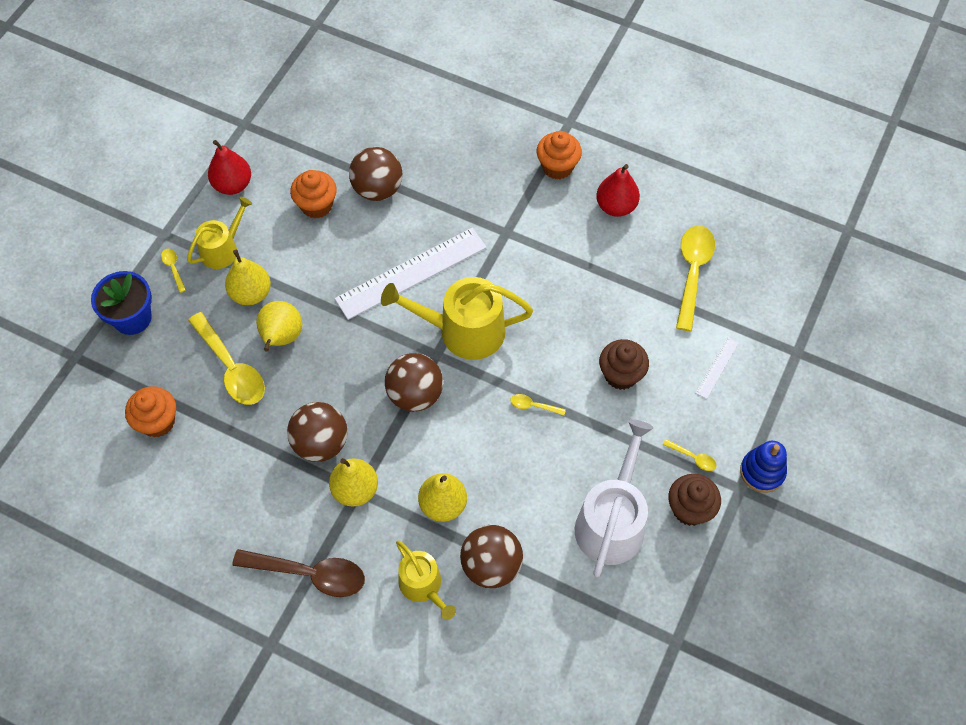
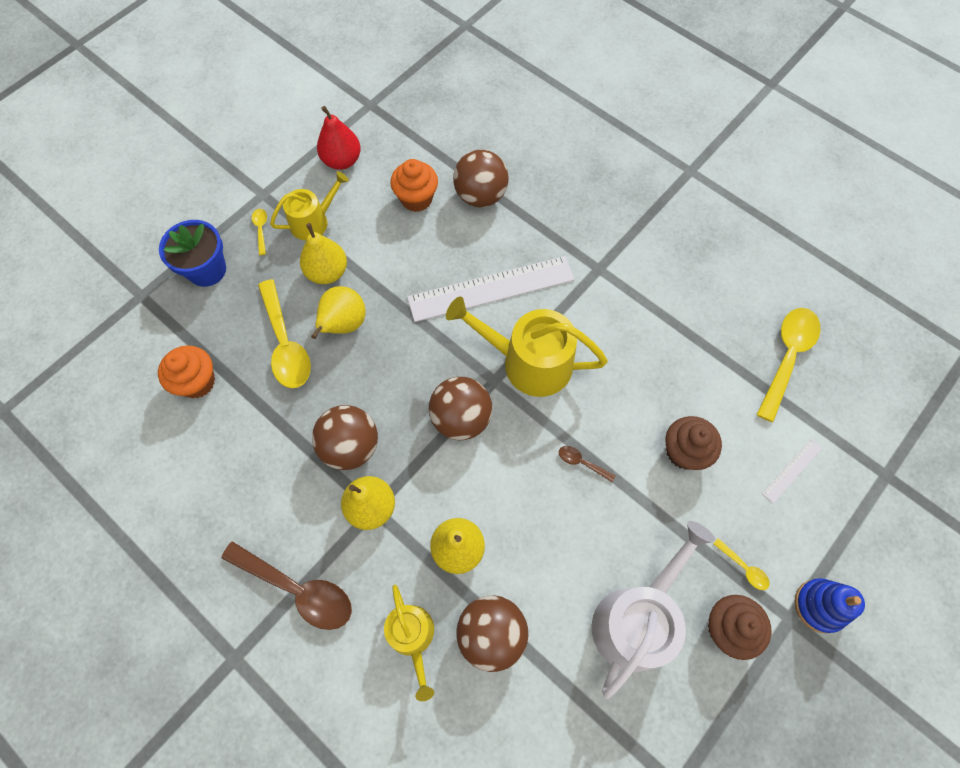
camera: 15 degrees right, 5 degrees up
(533, 406) = (582, 463): yellow spoon -> brown spoon
(557, 167) = (668, 213): orange cupcake -> none
(616, 206) = (719, 268): red pear -> none

